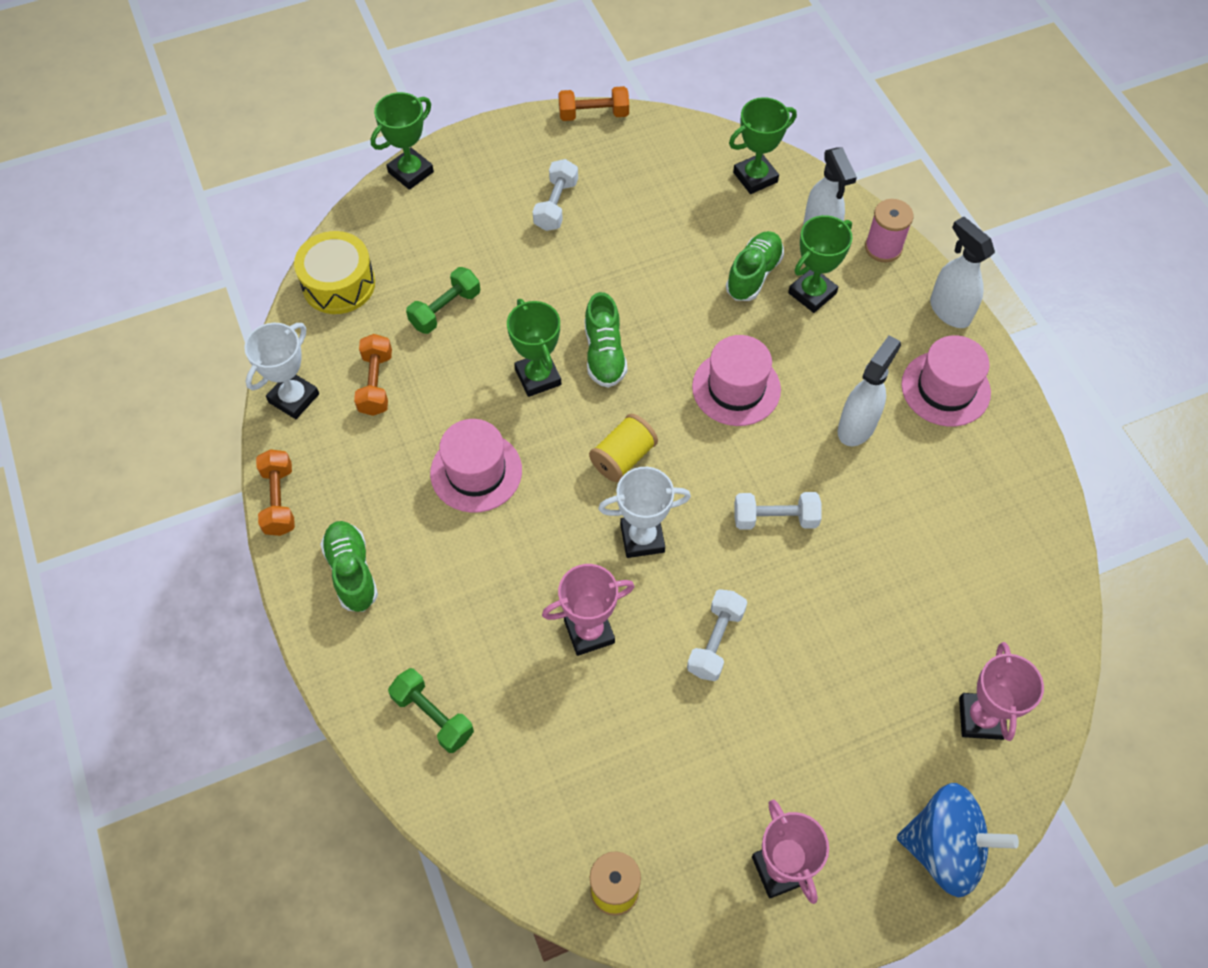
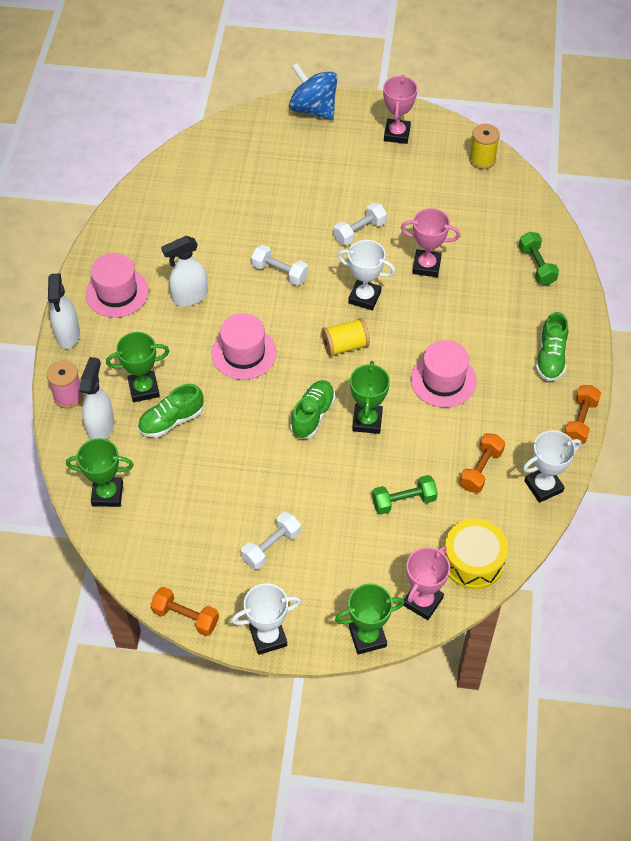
camera: 150 degrees left, 5 degrees down
(505, 132) = (268, 637): none -> white trophy
(981, 718) = (250, 143): pink trophy -> pink trophy (422, 601)

